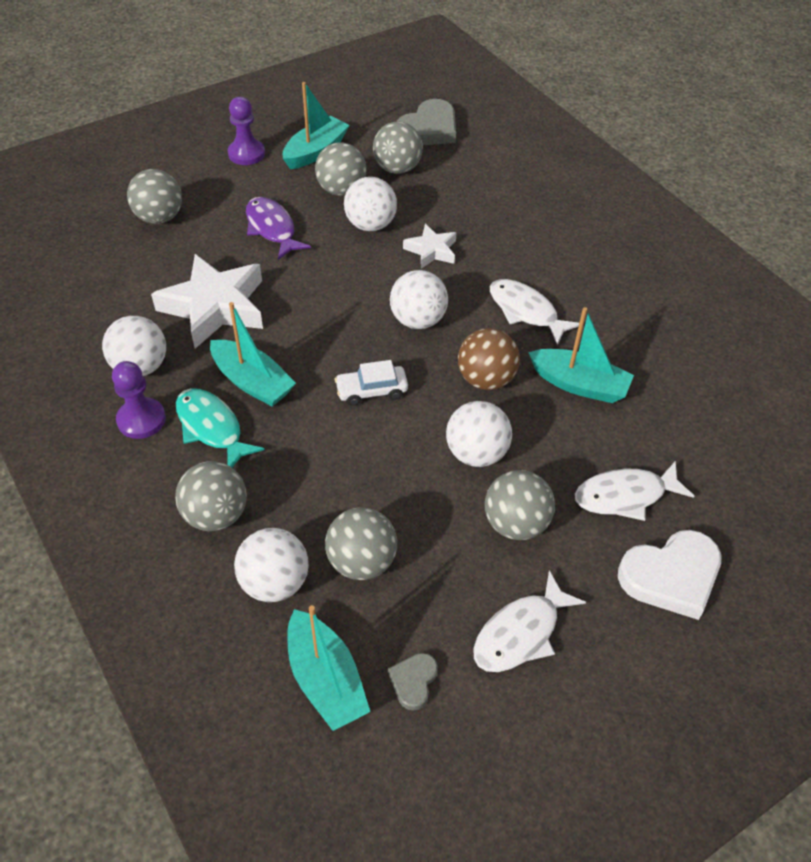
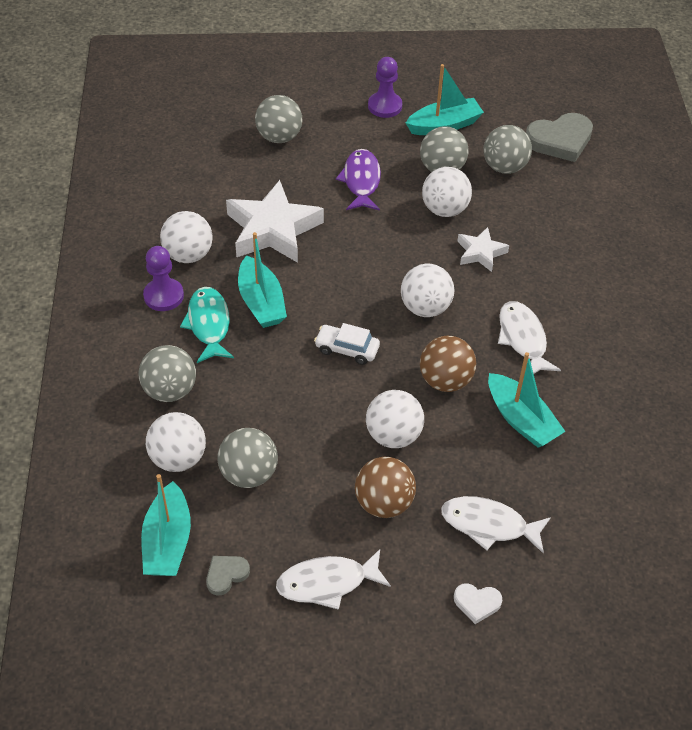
camera: 30 degrees right, 0 degrees up
(515, 523) = (384, 503): grey ball -> brown ball
(671, 576) = (477, 603): white heart -> white heart, size x0.50

